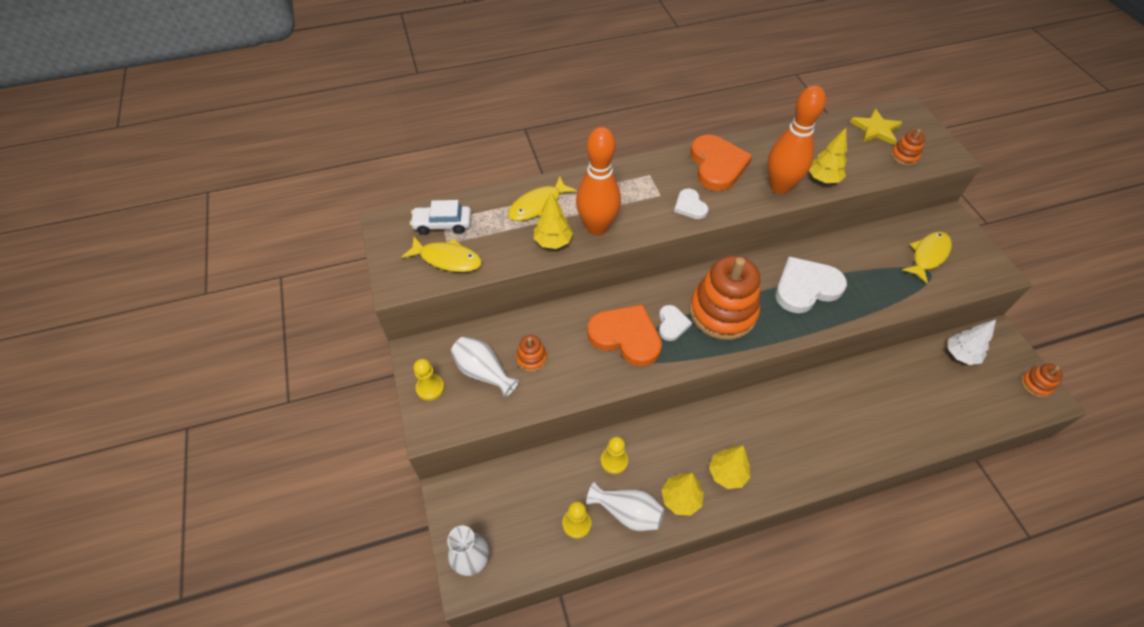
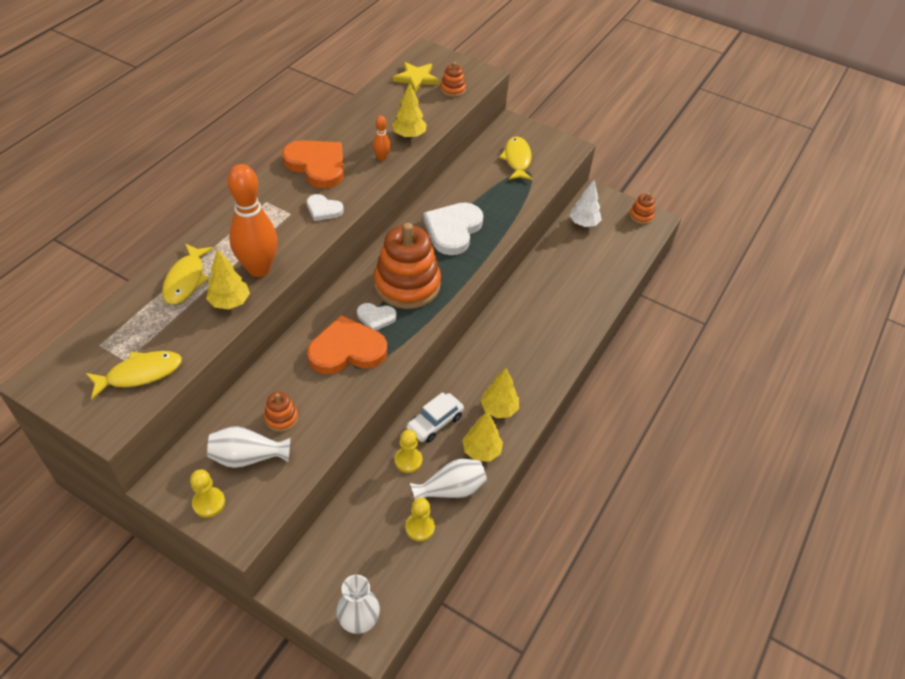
camera: 45 degrees left, 5 degrees down
(442, 224) = (104, 348): white car -> white car (435, 423)
(672, 324) = (376, 317): white heart -> white heart turned 135 degrees clockwise
(779, 187) = (381, 158): orange bowling pin -> orange bowling pin, size x0.44

